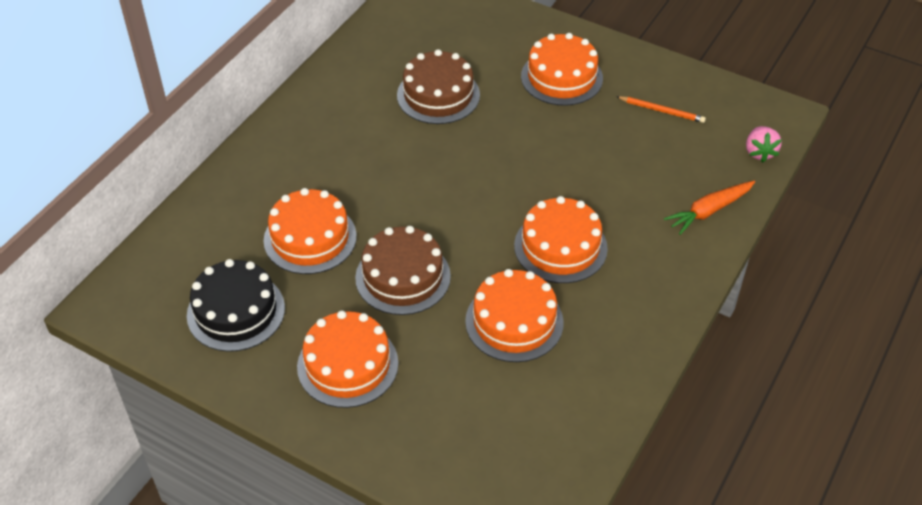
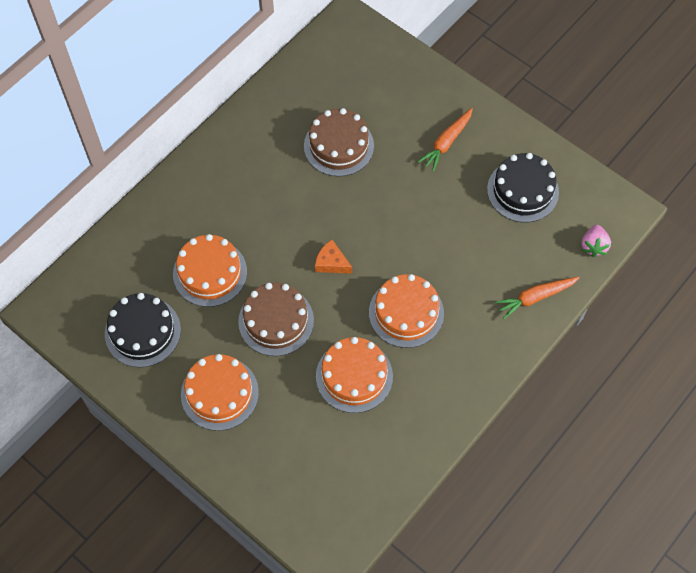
camera: 10 degrees right, 15 degrees up
(457, 208) = (331, 263): none -> orange cheese
(561, 77) = (446, 142): orange cake -> orange carrot
(662, 111) = (522, 191): orange pencil -> black cake

